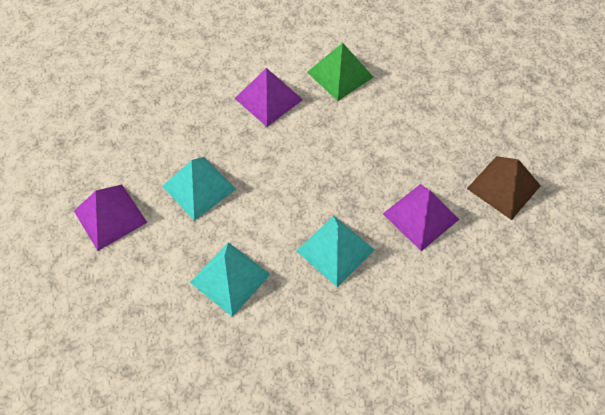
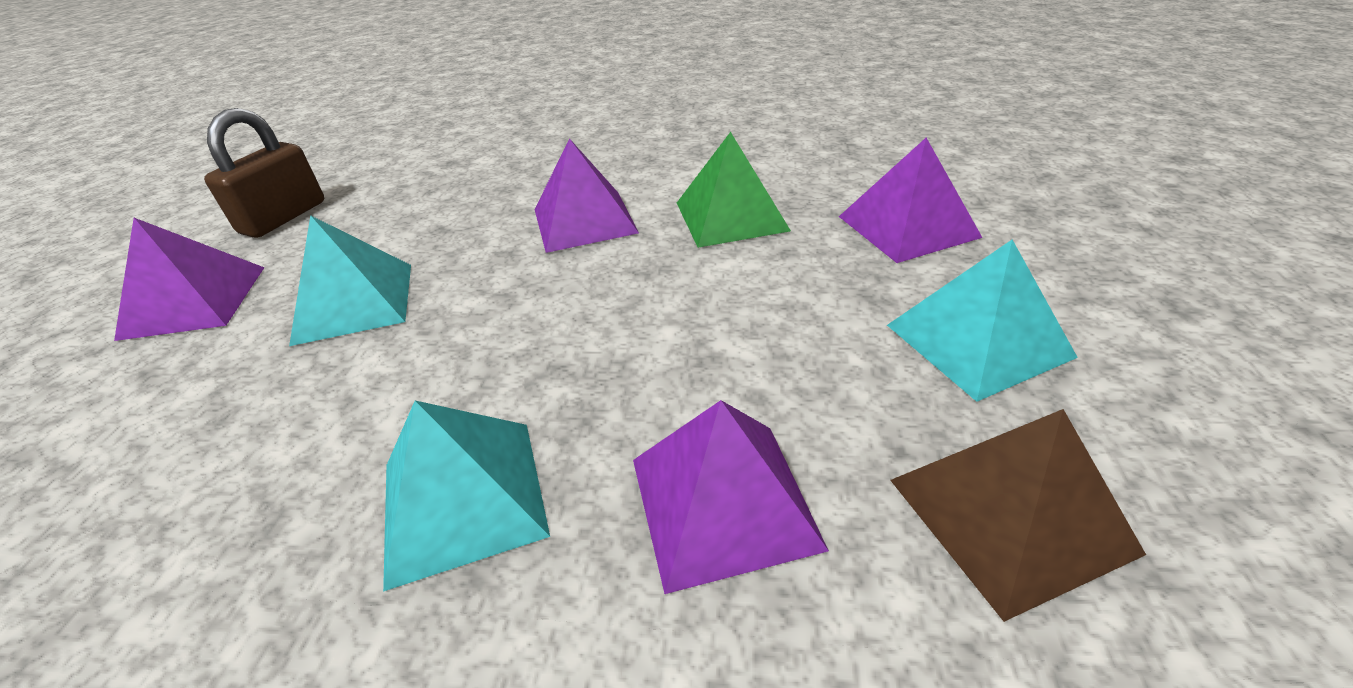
camera: 30 degrees right, 20 degrees down
(87, 148) = (283, 217): none -> brown padlock
(230, 278) = (218, 467): turquoise pyramid -> turquoise pyramid (977, 340)
(422, 59) = (907, 226): none -> purple pyramid

